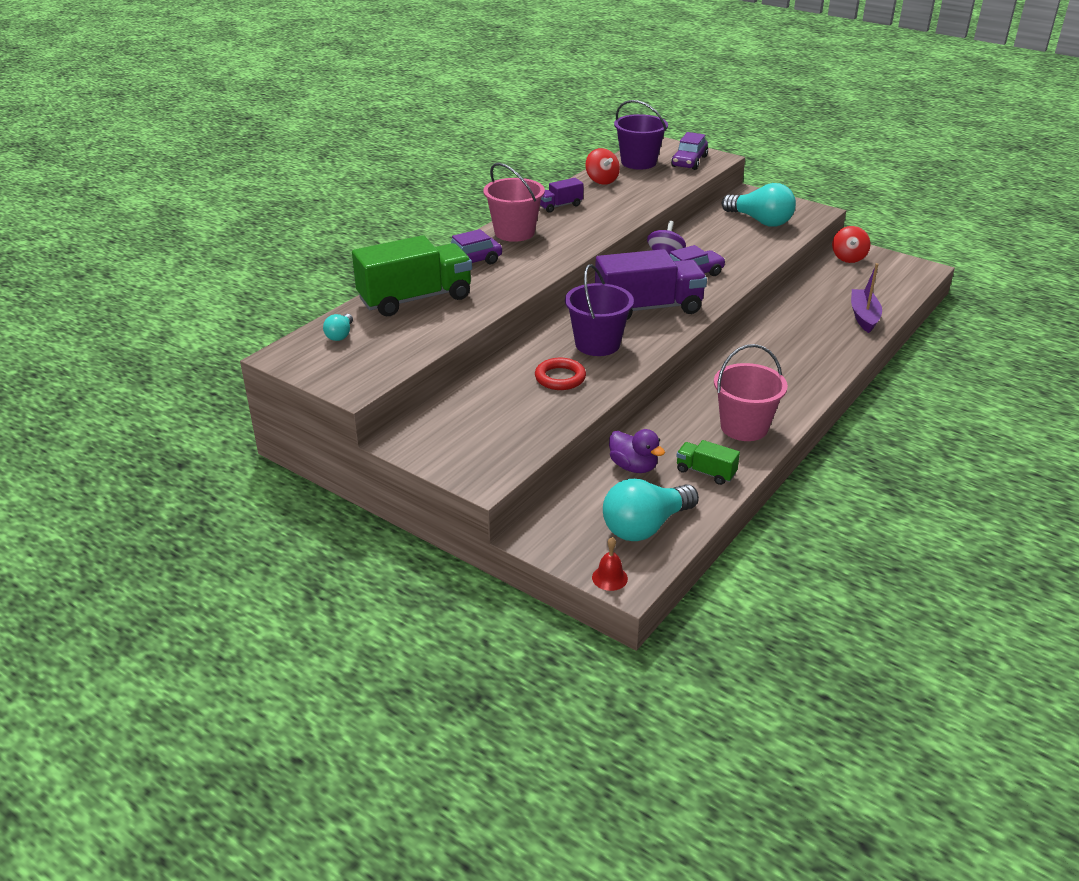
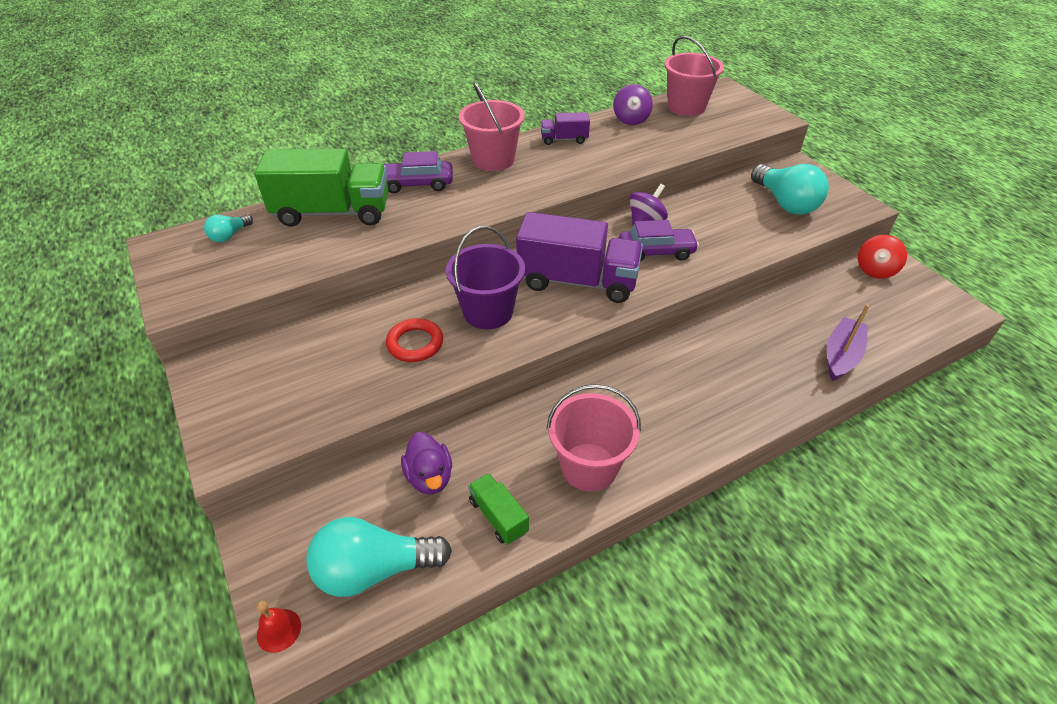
camera: 25 degrees right, 10 degrees up
(601, 180) = (631, 120): red spinning top -> purple spinning top
(638, 162) = (686, 107): purple bucket -> pink bucket
(689, 161) = (741, 117): purple car -> none

